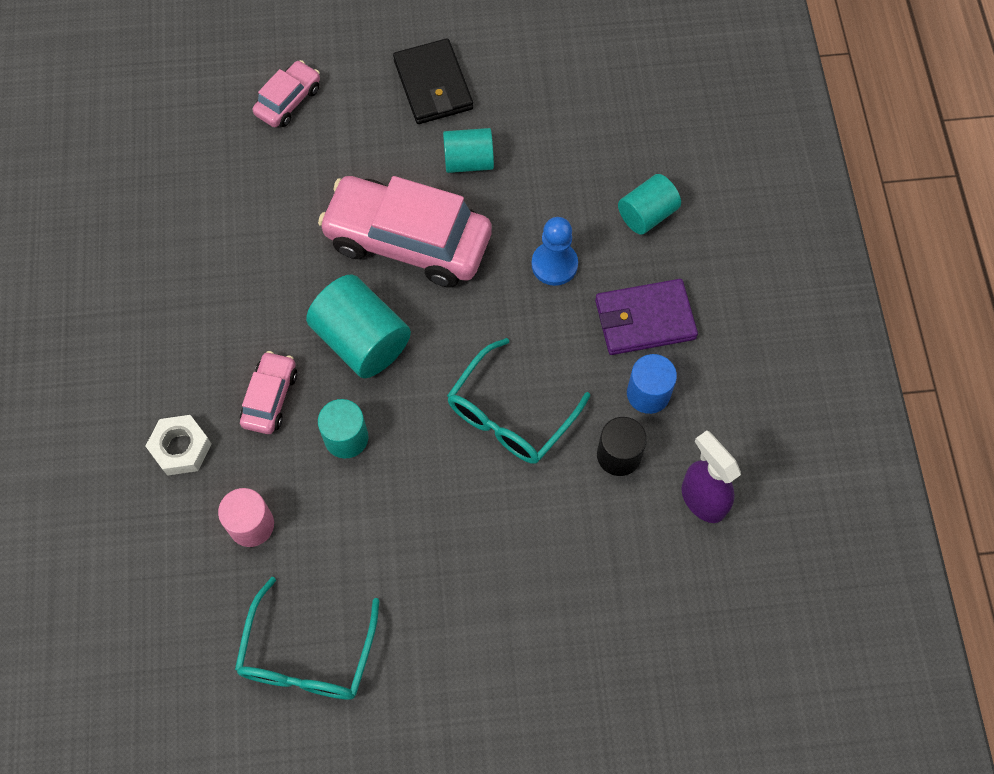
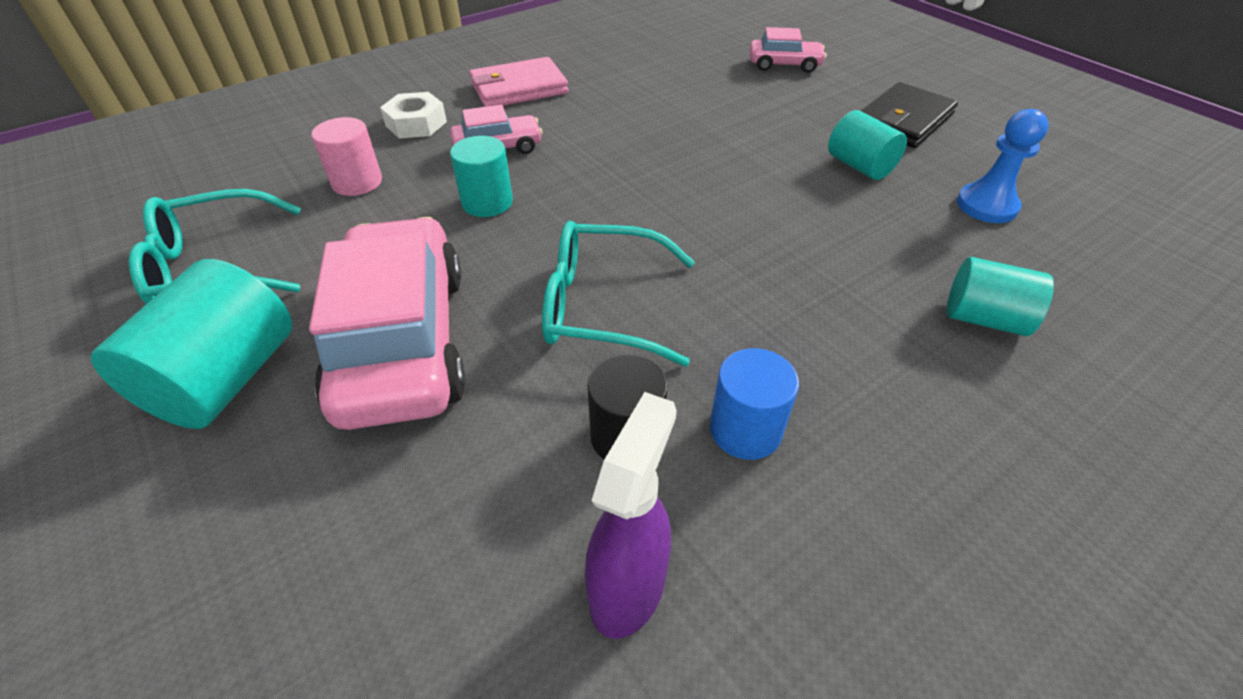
camera: 60 degrees right, 20 degrees down
(173, 337) = (519, 88): none -> pink wallet
(362, 340) = (601, 174): turquoise cylinder -> turquoise cylinder (226, 379)
(408, 241) = (732, 163): pink car -> pink car (403, 341)
(554, 264) = (823, 267): blue pawn -> blue pawn (986, 206)
(644, 319) = (846, 378): purple wallet -> none

